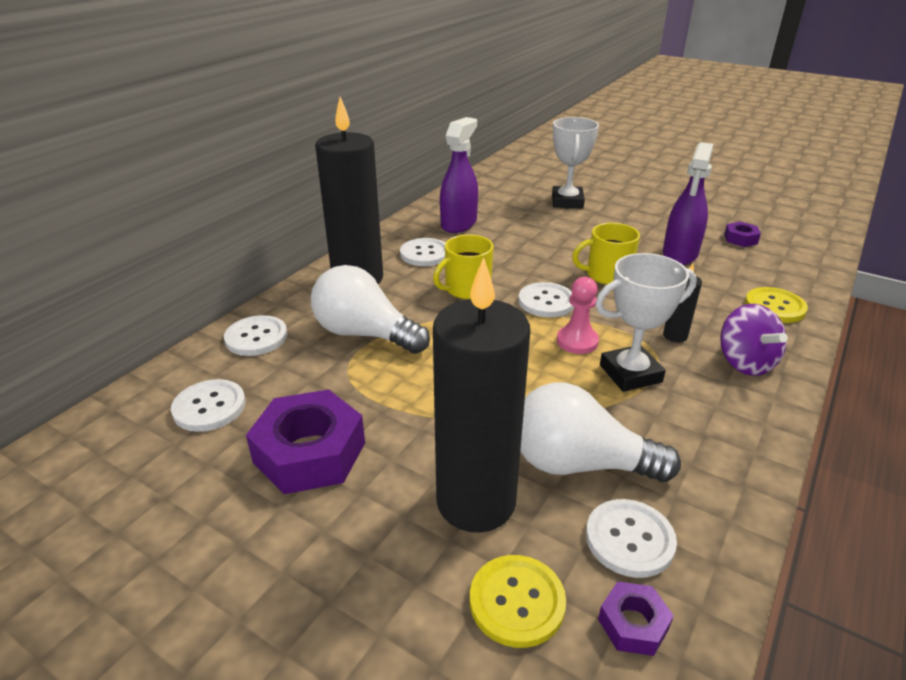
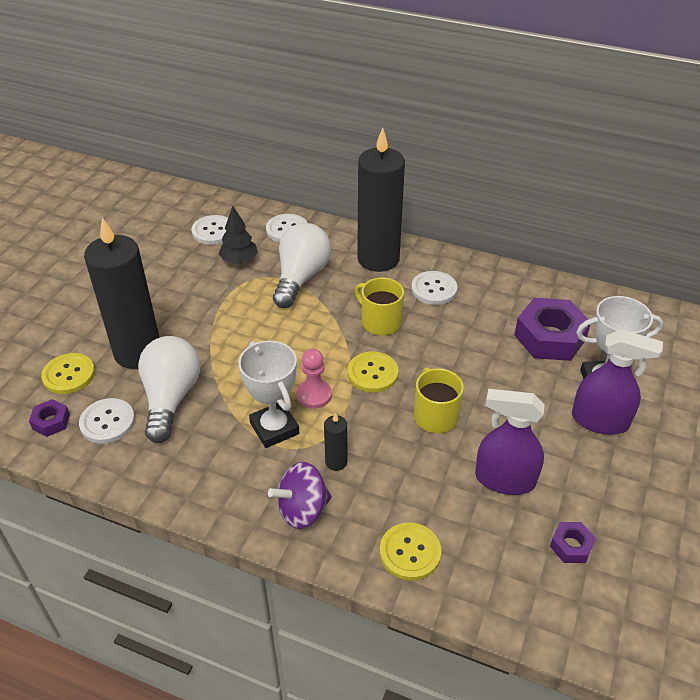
camera: 80 degrees right, 10 degrees up
(300, 384) = (239, 260): none -> black tree
(310, 453) = (176, 279): purple nut -> purple nut (550, 337)
(459, 224) = (504, 303): purple spray bottle -> purple spray bottle (600, 421)
(546, 302) = (372, 373): white button -> yellow button

